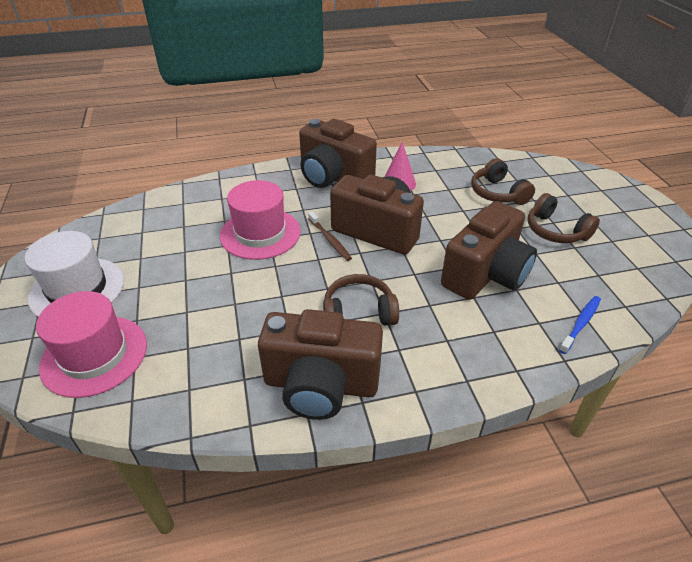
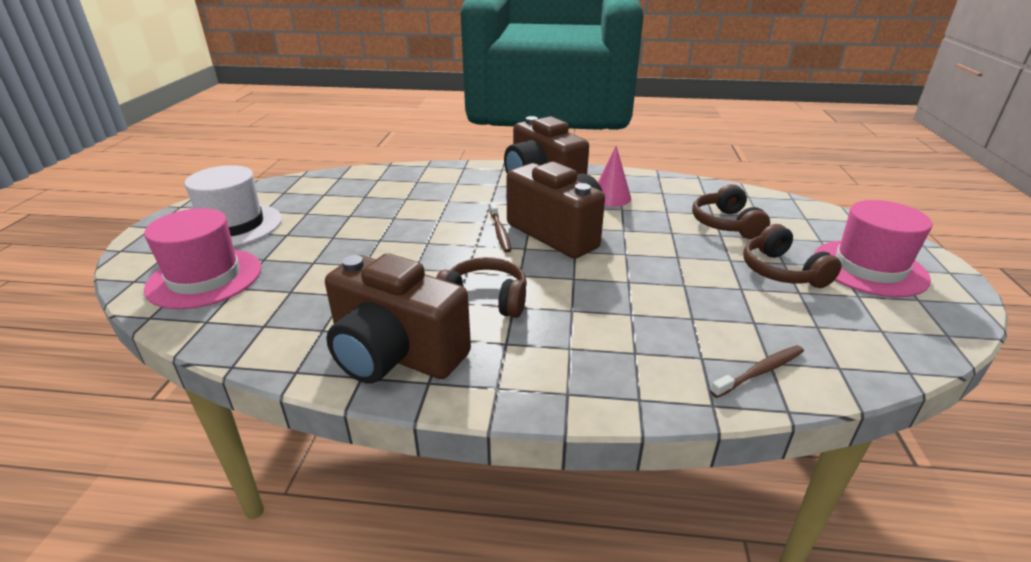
camera: 20 degrees right, 10 degrees down
(260, 233) = (432, 214): pink hat -> pink hat (869, 268)
(485, 274) = (661, 295): brown camera -> none
(580, 324) = (760, 372): blue toothbrush -> brown toothbrush

